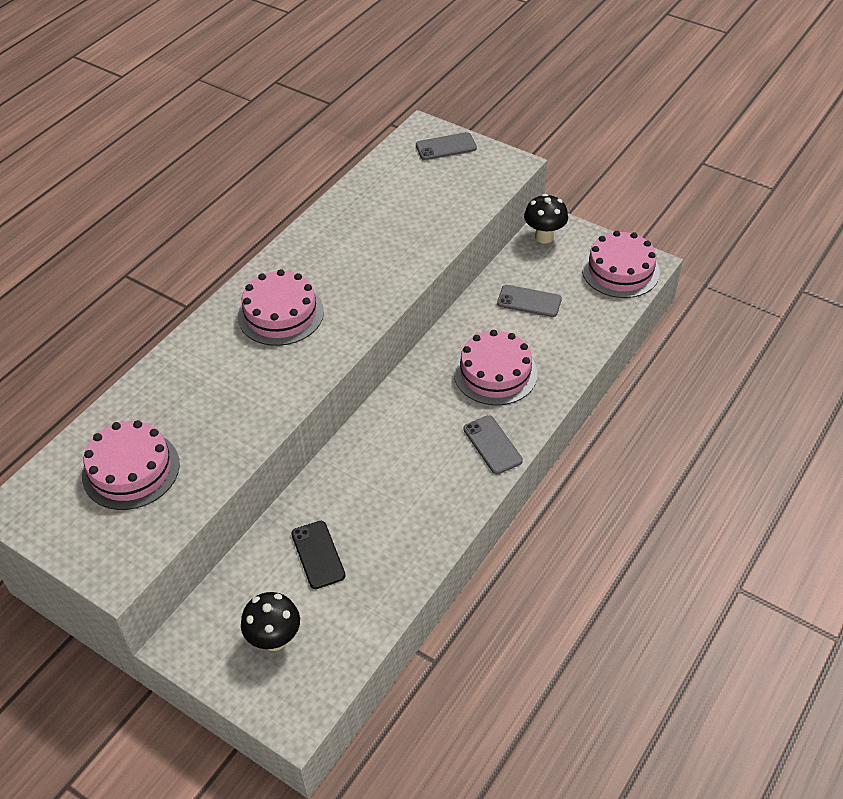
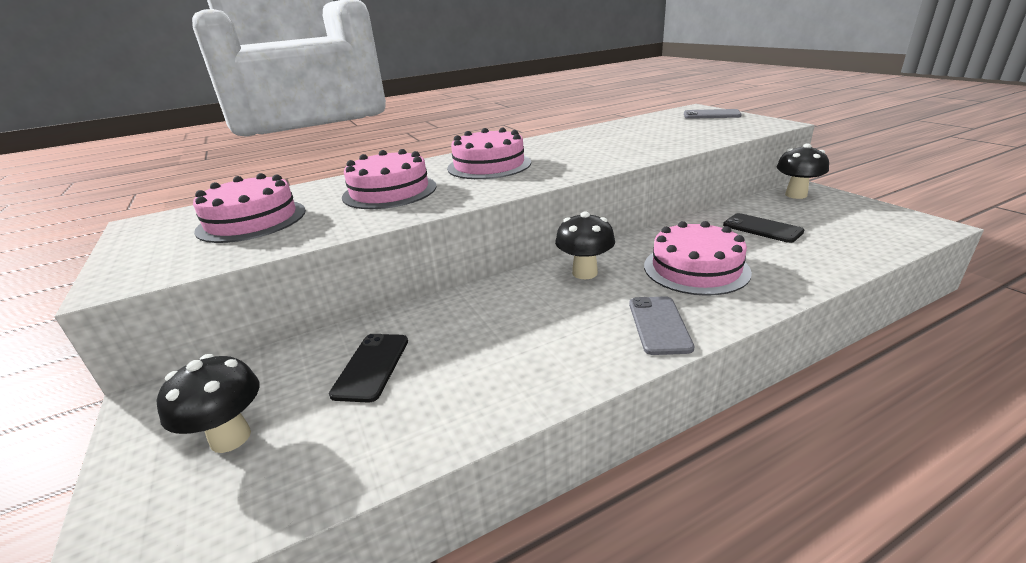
camera: 30 degrees right, 20 degrees down
(413, 405) = (584, 273): none -> black mushroom
(529, 301) = (762, 228): grey phone -> black phone
(620, 270) = (889, 225): pink cake -> pink cake (389, 191)

